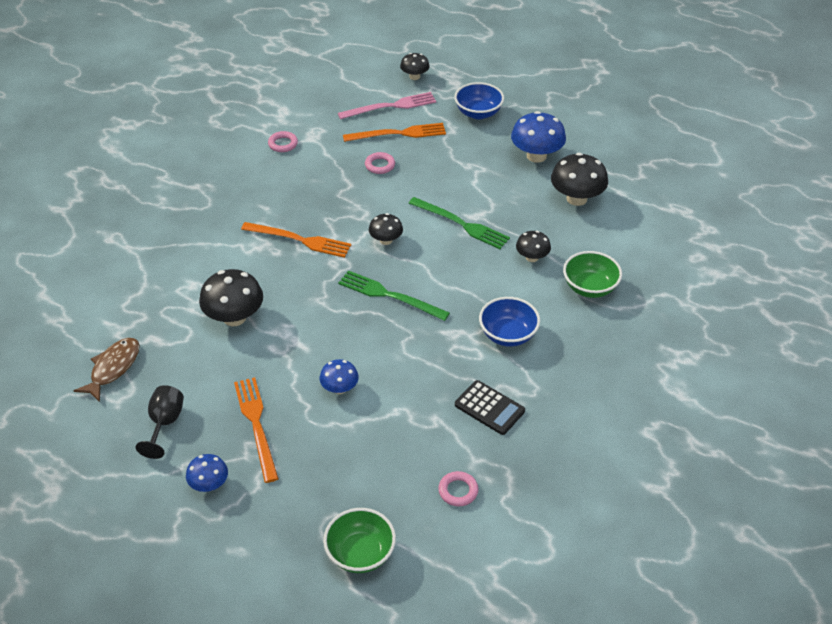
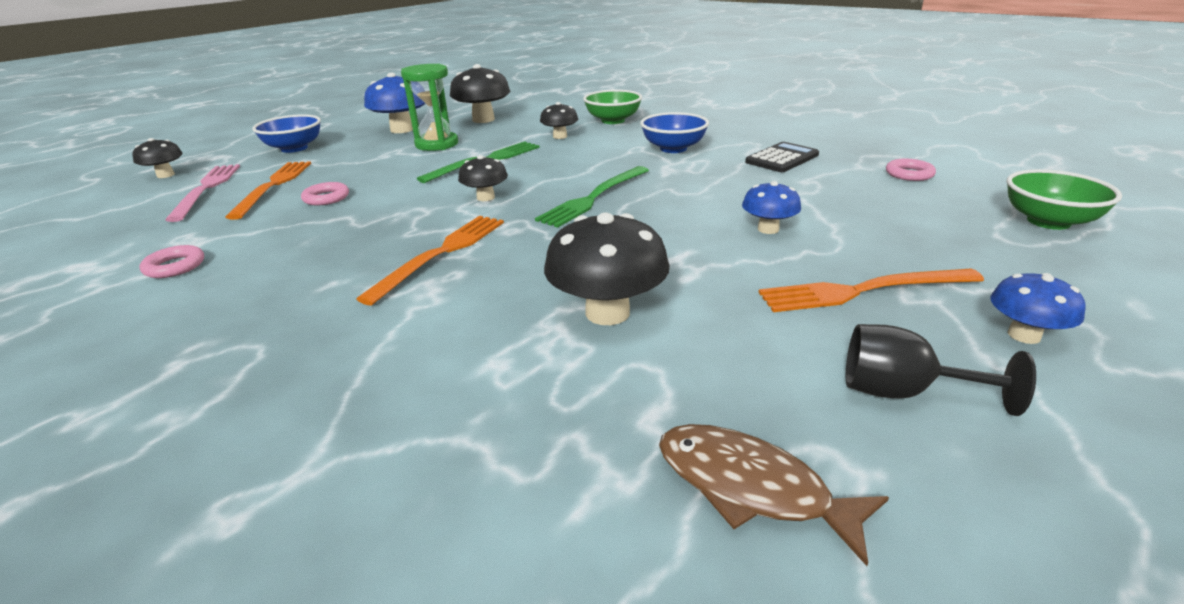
camera: 80 degrees left, 15 degrees down
(499, 187) = (437, 144): none -> green hourglass

